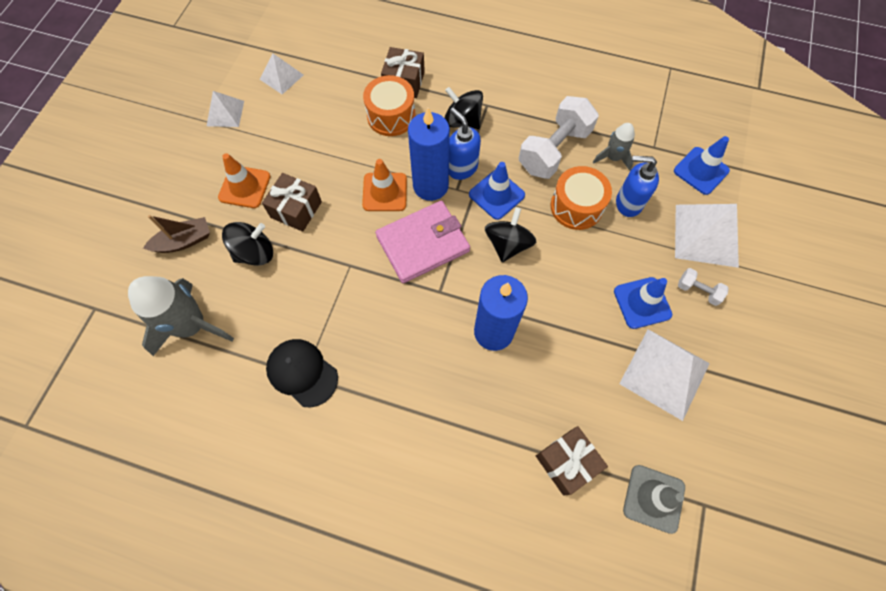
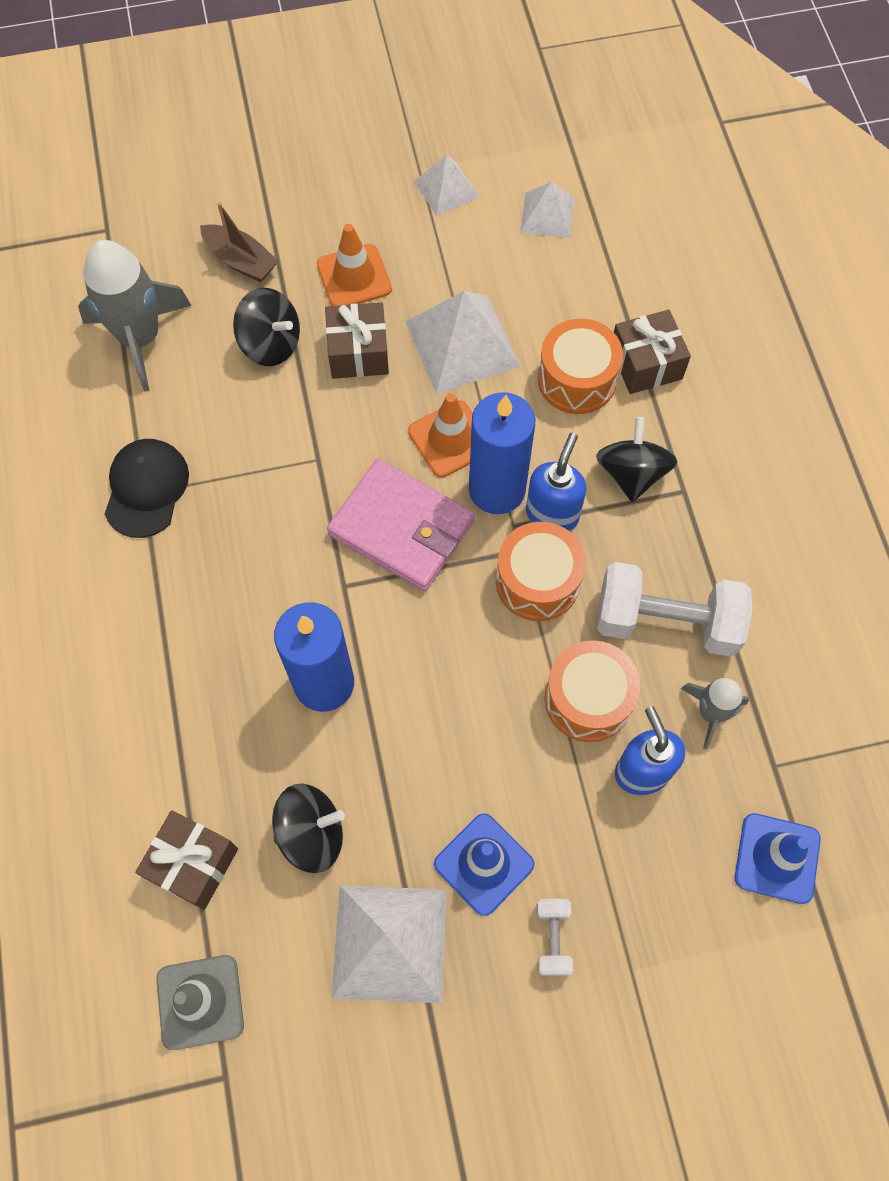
camera: 60 degrees right, 0 degrees up
(496, 195) = (537, 581): blue traffic cone -> orange drum
(507, 244) = (467, 636): black spinning top -> black spinning top (311, 834)
(706, 235) = (660, 913): white pyramid -> white pyramid (462, 343)

